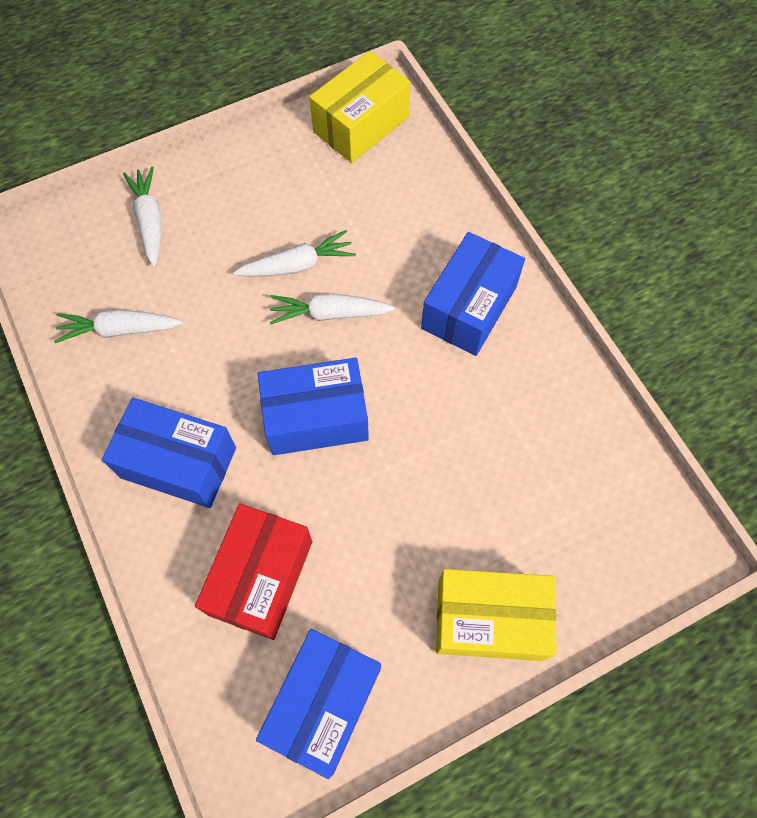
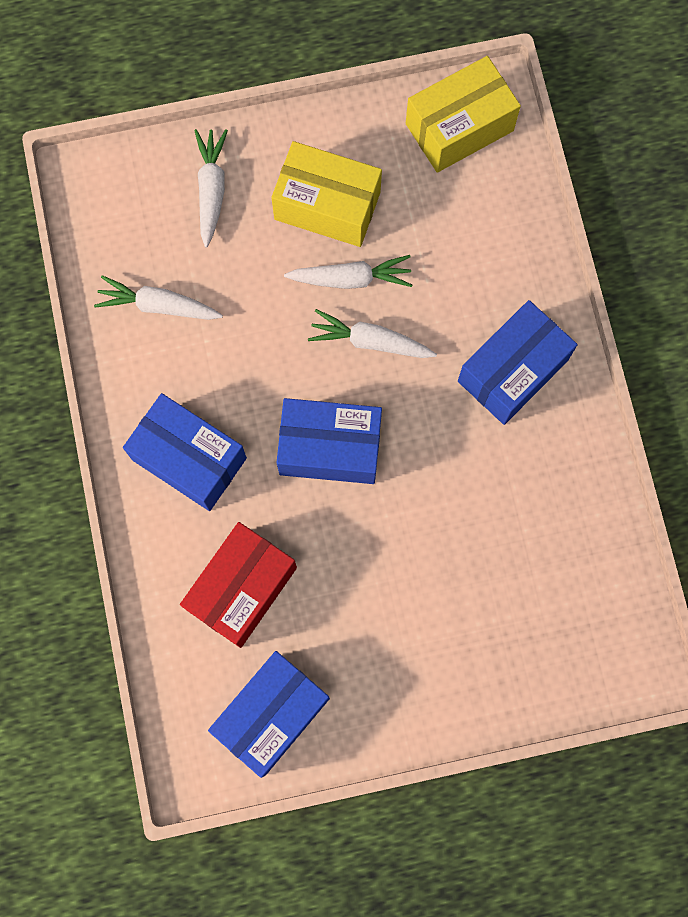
camera: 15 degrees right, 10 degrees up
(489, 620) = (440, 683): yellow box -> yellow box (327, 206)

